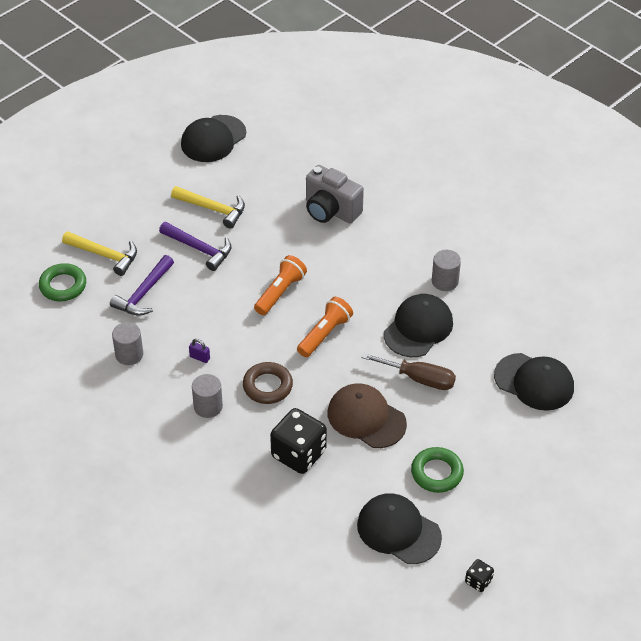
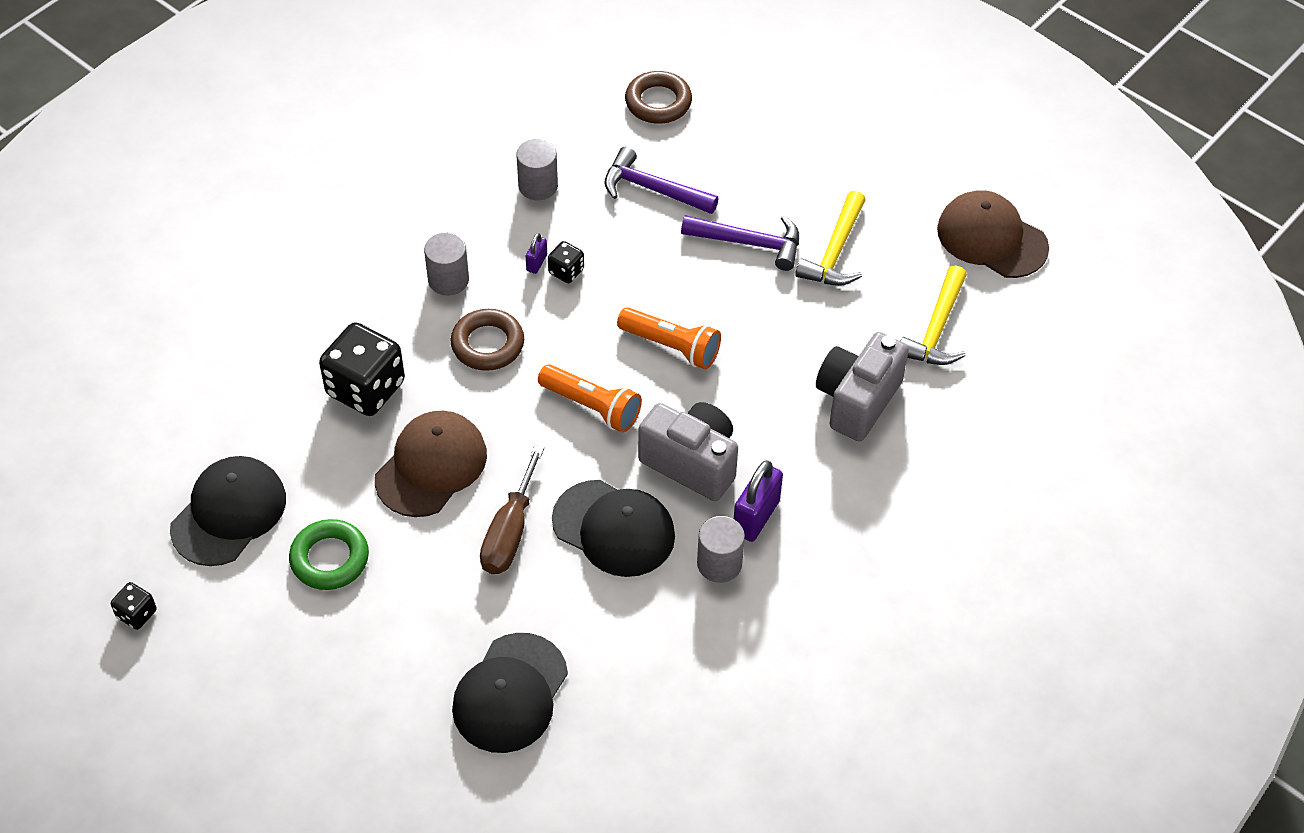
camera: 85 degrees right, 5 degrees up
(63, 286) = (658, 102): green ring -> brown ring
(104, 255) = (722, 139): yellow hammer -> yellow hammer (937, 329)
(199, 249) = (749, 243): purple hammer -> purple hammer turned 105 degrees counterclockwise
(209, 342) = (566, 271): none -> black dice
(213, 139) = (991, 238): black cap -> brown cap
(371, 289) = (692, 463): none -> grey camera
(412, 262) = (756, 517): none -> purple padlock

